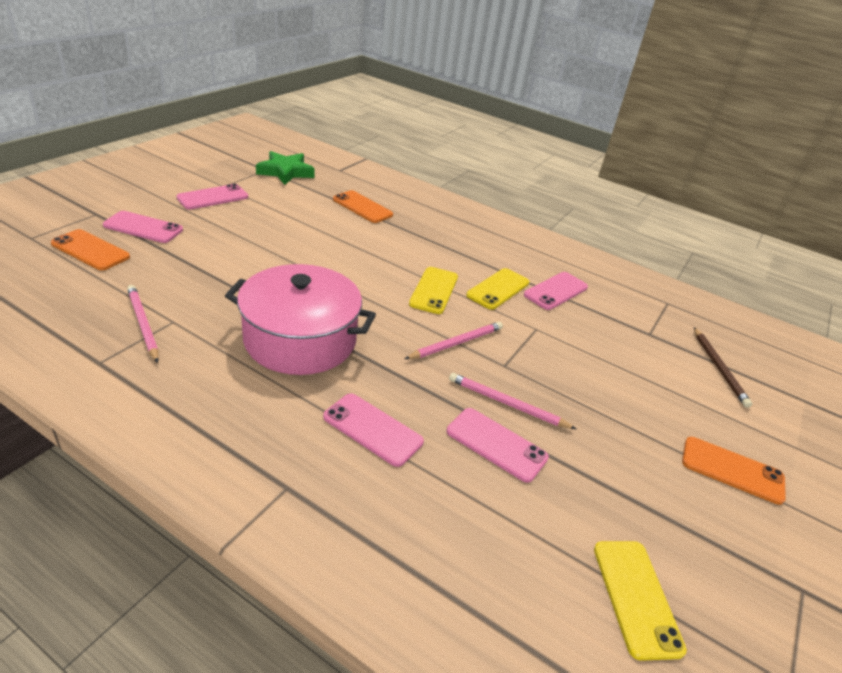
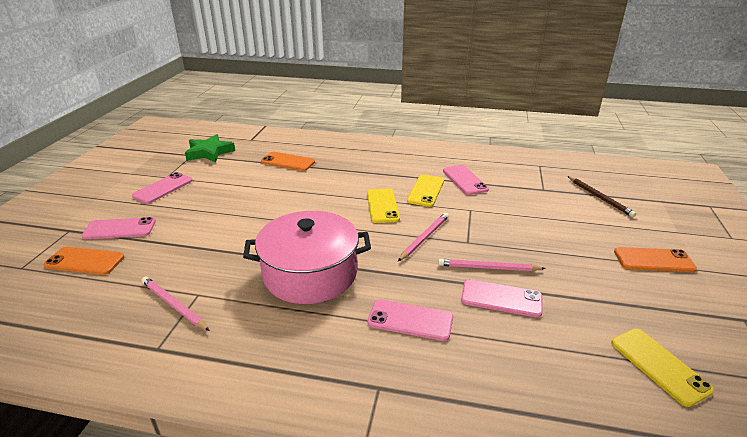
camera: 15 degrees left, 5 degrees down
(556, 291) = (465, 180): pink phone -> pink phone turned 45 degrees counterclockwise

